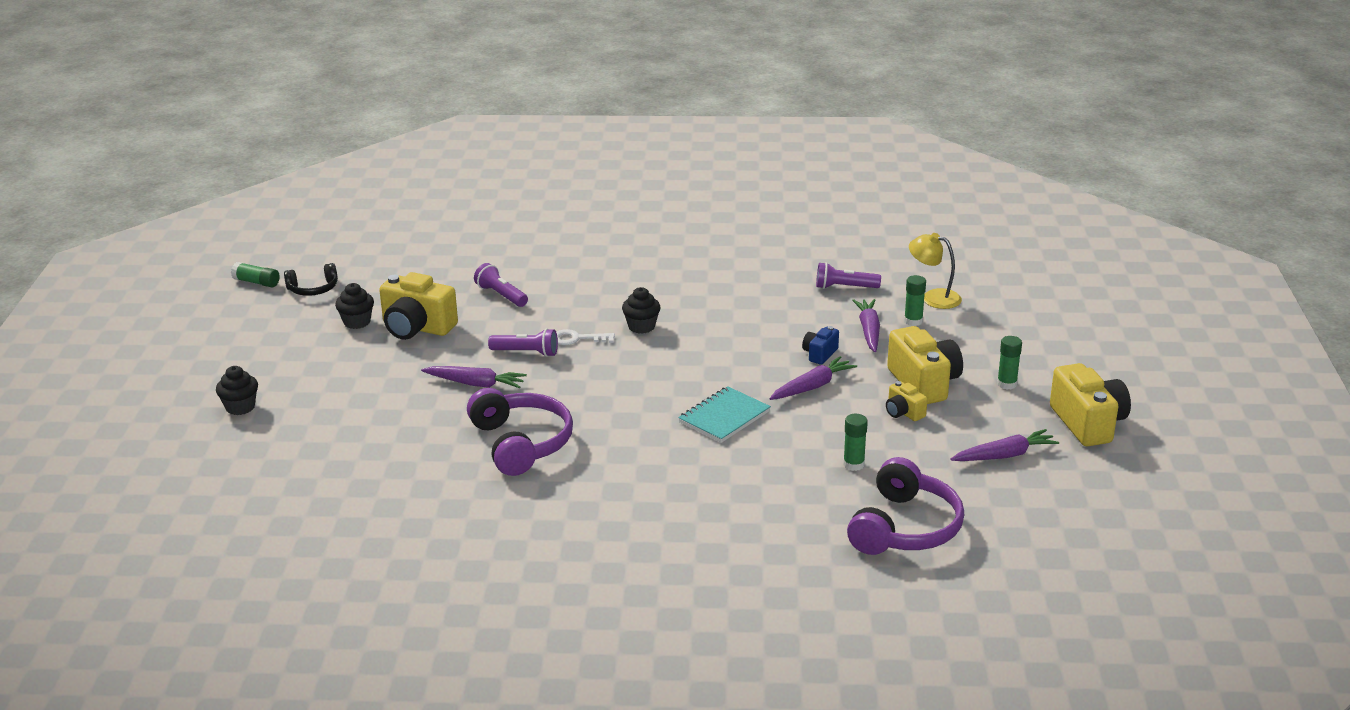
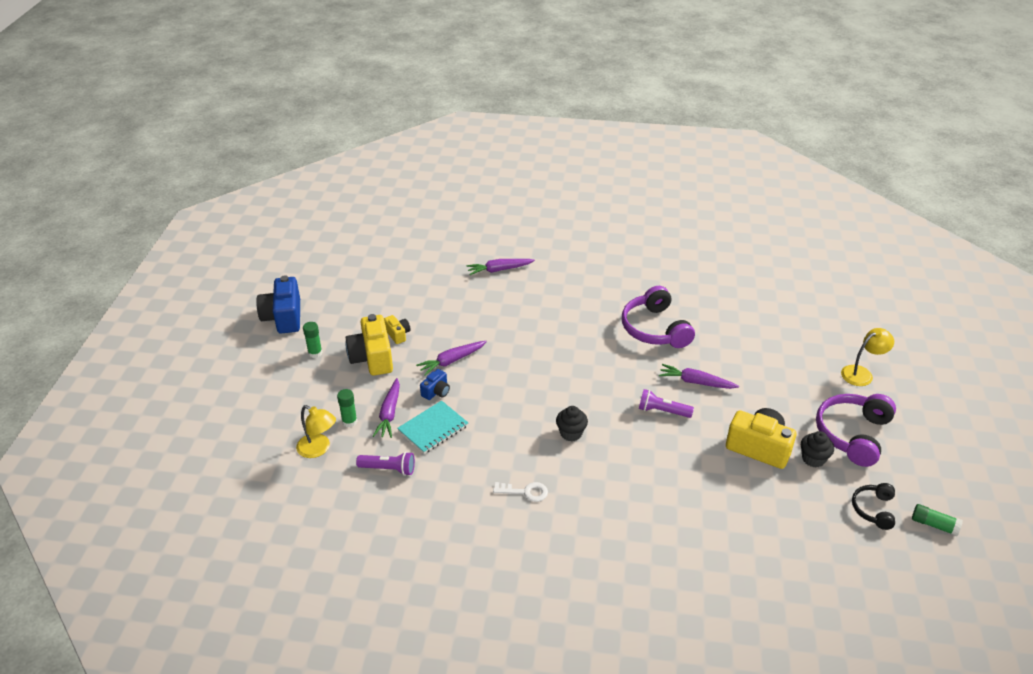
camera: 175 degrees left, 10 degrees up
(240, 407) = (861, 373): black cupcake -> yellow lamp
(313, 289) = (873, 509): black headphones -> black headphones turned 60 degrees counterclockwise
(501, 295) = (695, 484): purple flashlight -> none
(577, 339) = (623, 423): white key -> white key (525, 492)
(724, 417) = (519, 340): turquoise notebook -> turquoise notebook (433, 428)
(853, 464) = (445, 299): green glue stick -> none
(904, 527) = (432, 259): purple headphones -> purple headphones (853, 434)
(1004, 455) = (351, 298): purple carrot -> purple carrot (499, 270)
(1088, 423) = (283, 317): yellow camera -> blue camera

